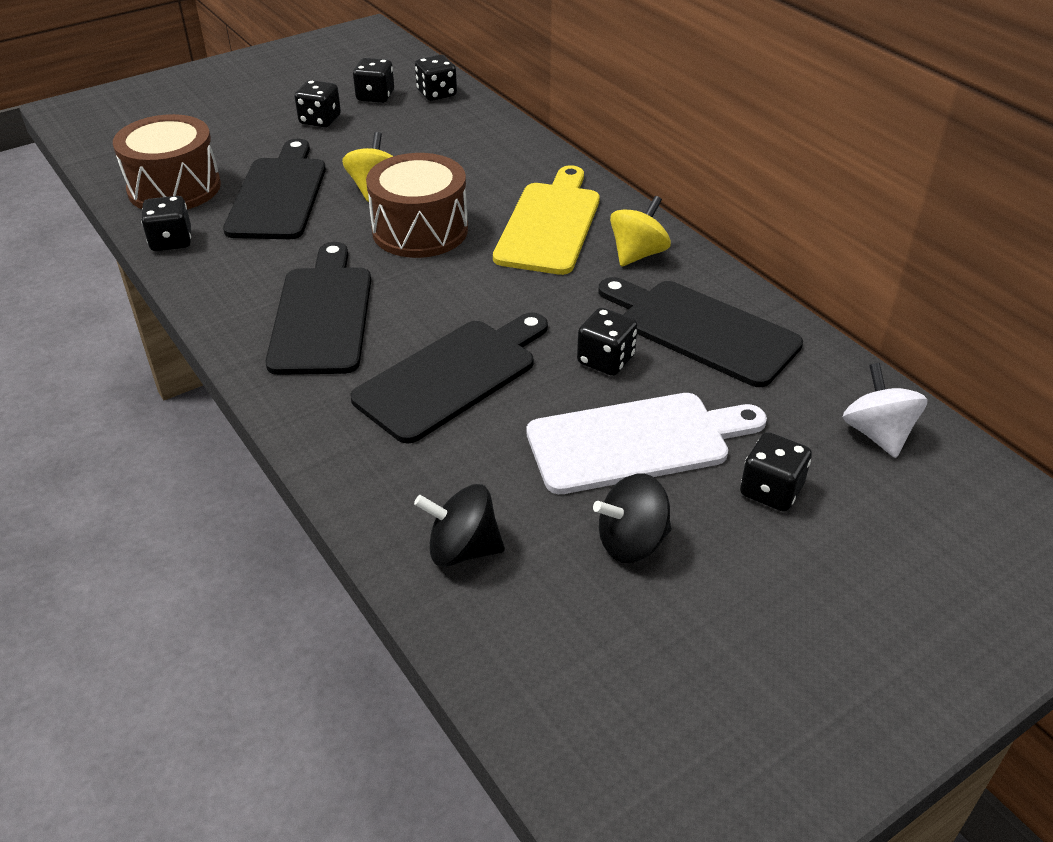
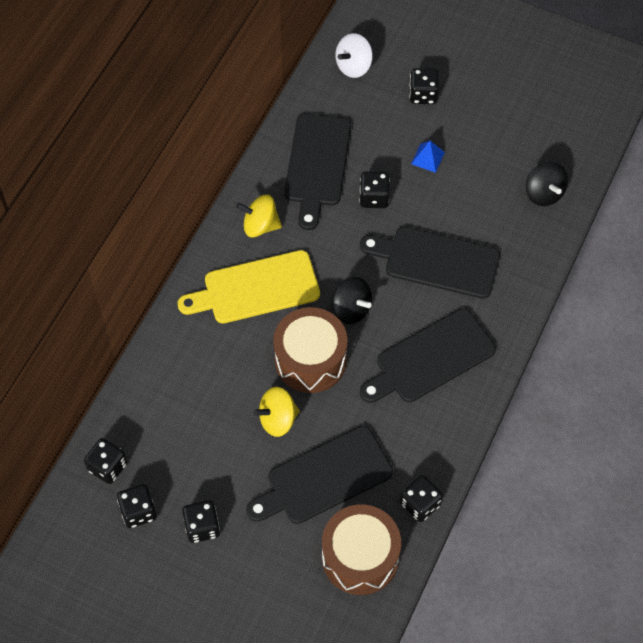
camera: 120 degrees left, 20 degrees up
(632, 542) = (492, 133): black spinning top -> black spinning top (351, 309)
(636, 442) = (428, 158): white cutting board -> blue pyramid

